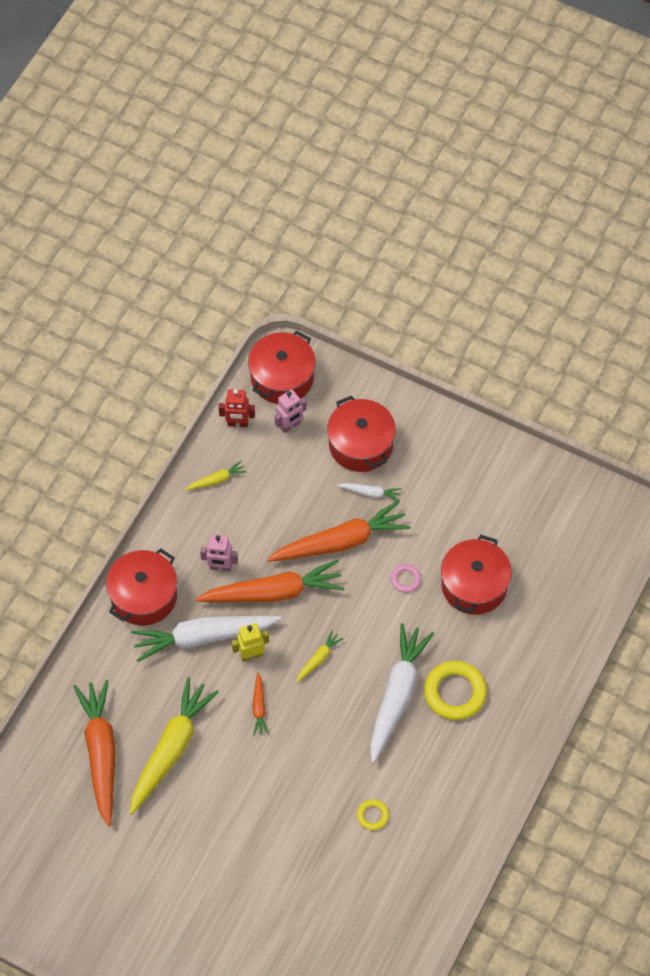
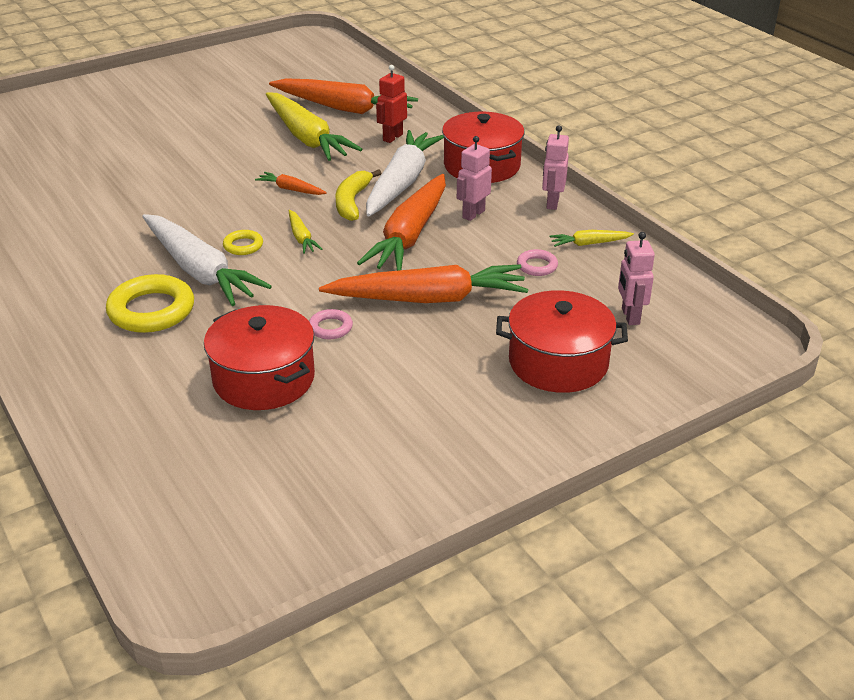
camera: 120 degrees right, 25 degrees down
(174, 524) = (552, 203): none -> pink robot
(217, 480) = (589, 243): yellow carrot -> yellow carrot turned 75 degrees clockwise
(237, 423) = (660, 280): red robot -> red robot (392, 137)
(251, 655) = (352, 202): yellow robot -> yellow banana
(264, 498) = (537, 266): none -> pink ring
(282, 377) = (713, 334): red pot -> none
(341, 542) = (429, 299): orange carrot -> orange carrot turned 105 degrees counterclockwise
(370, 493) = (477, 344): white carrot -> none
(372, 815) = (100, 214): yellow ring -> yellow ring (243, 246)

